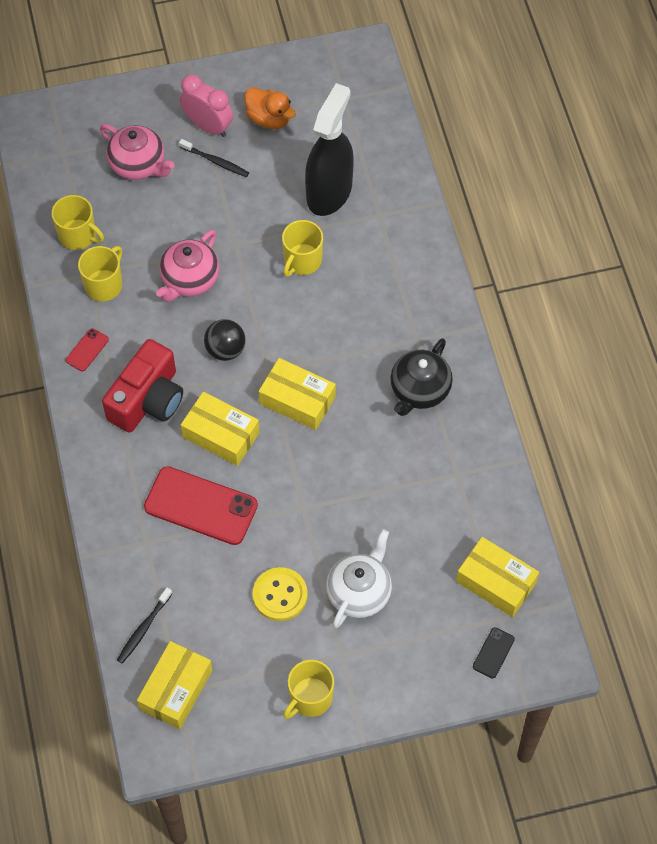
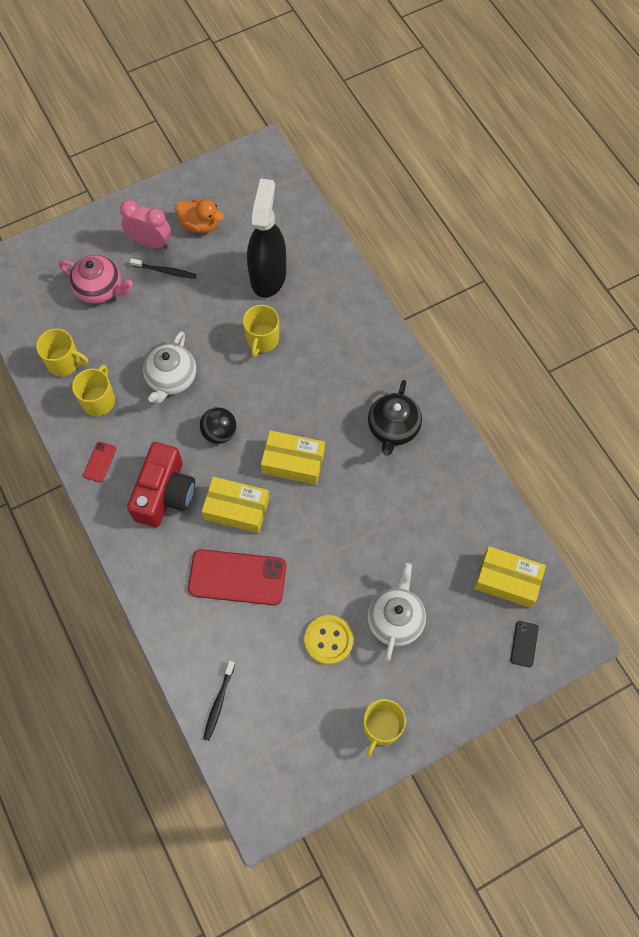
camera: 15 degrees left, 5 degrees up
(176, 690) = (263, 752): yellow box -> none
(189, 280) = (171, 379): pink teapot -> white teapot

